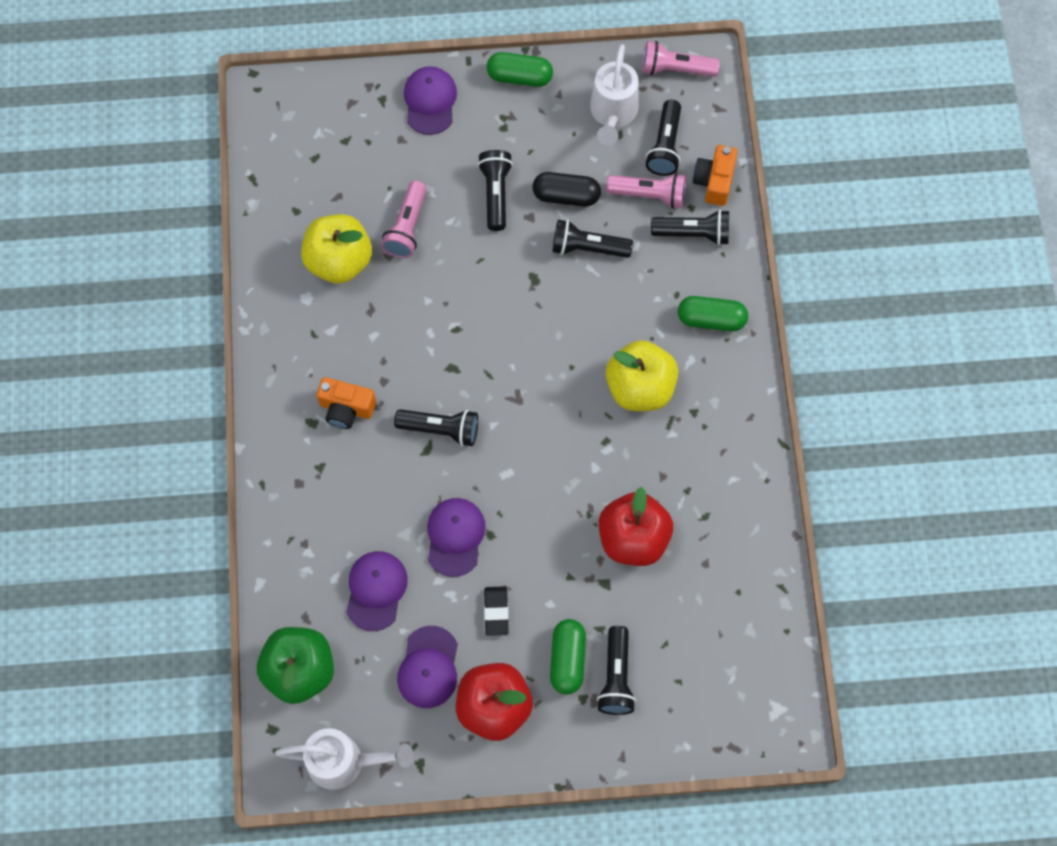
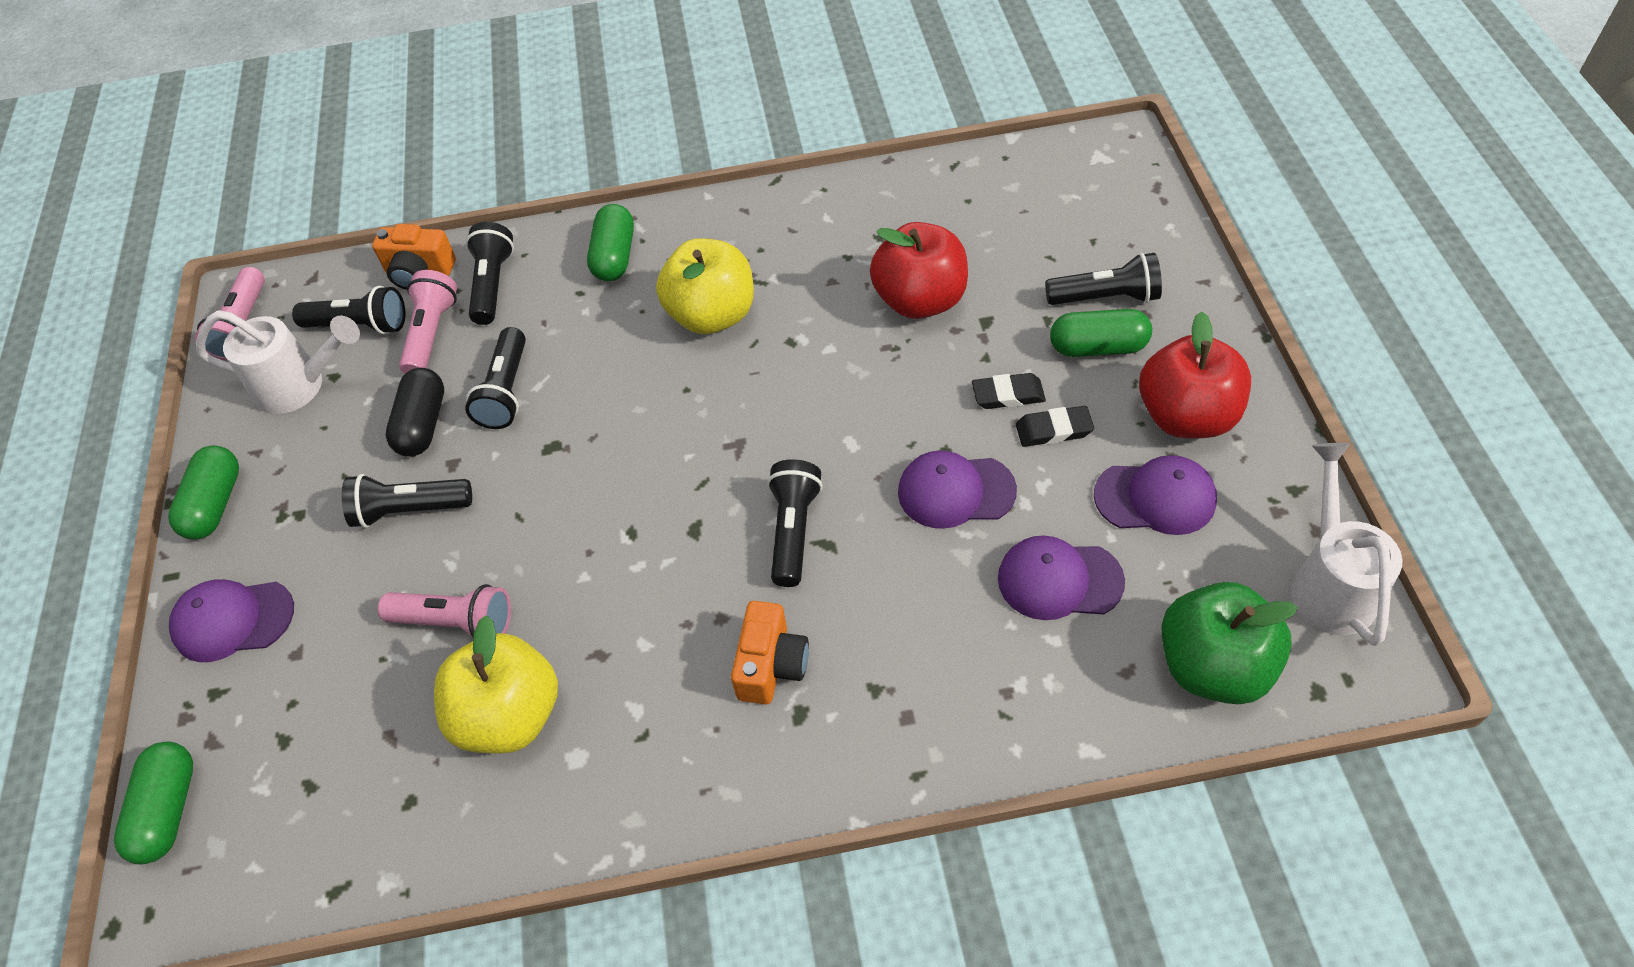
camera: 90 degrees left, 15 degrees down
(313, 88) = (168, 810): none -> green capsule
(532, 586) = (1008, 395): none -> black eraser

